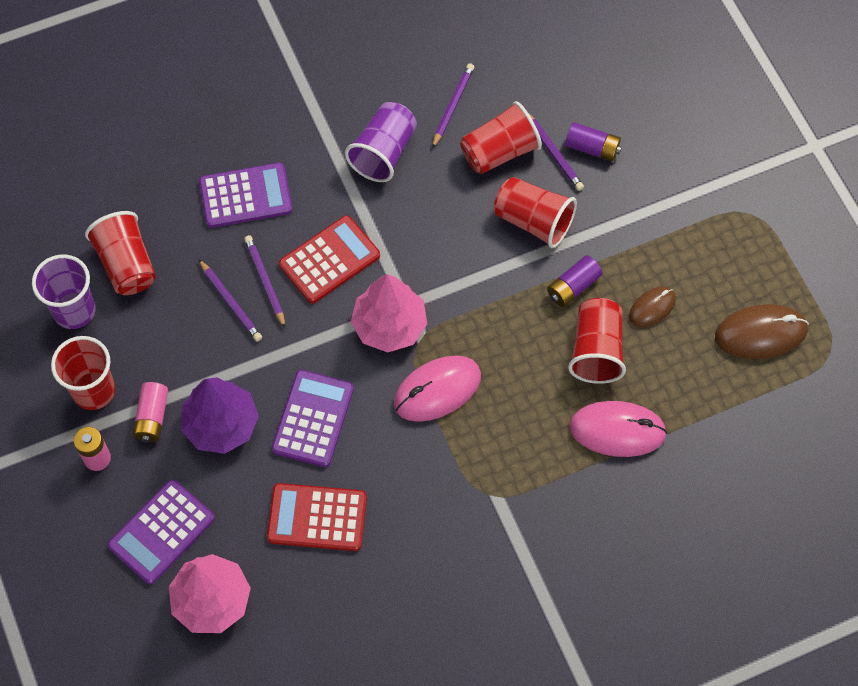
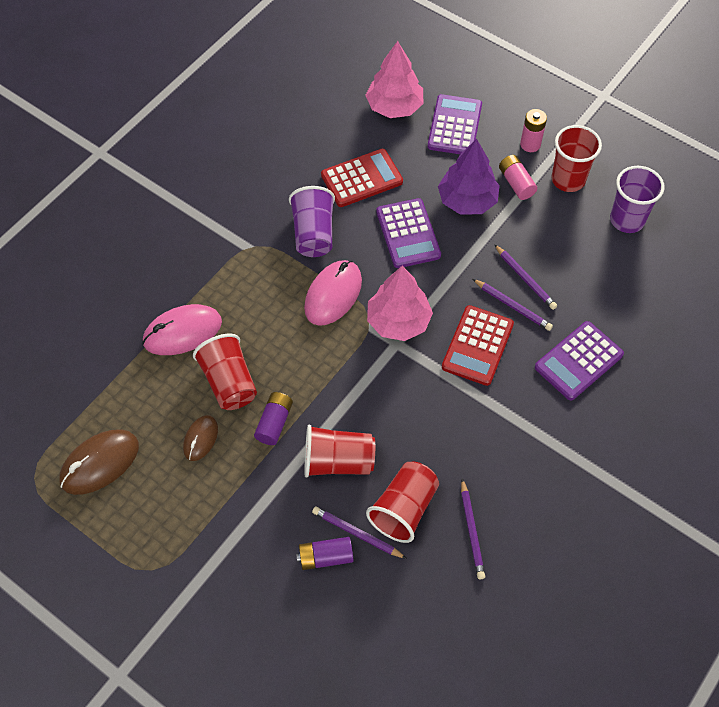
camera: 150 degrees right, 5 degrees down
(126, 264) = (620, 267): red cup -> none
(230, 303) = (525, 279): purple pencil -> purple pencil turned 150 degrees counterclockwise
(384, 152) = (499, 455): purple cup -> purple cup (313, 234)

